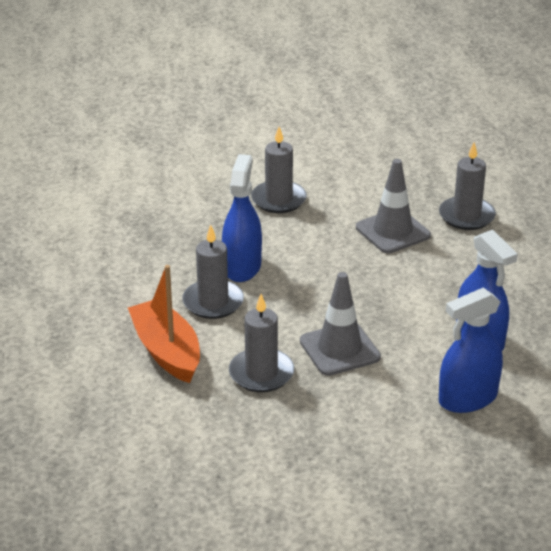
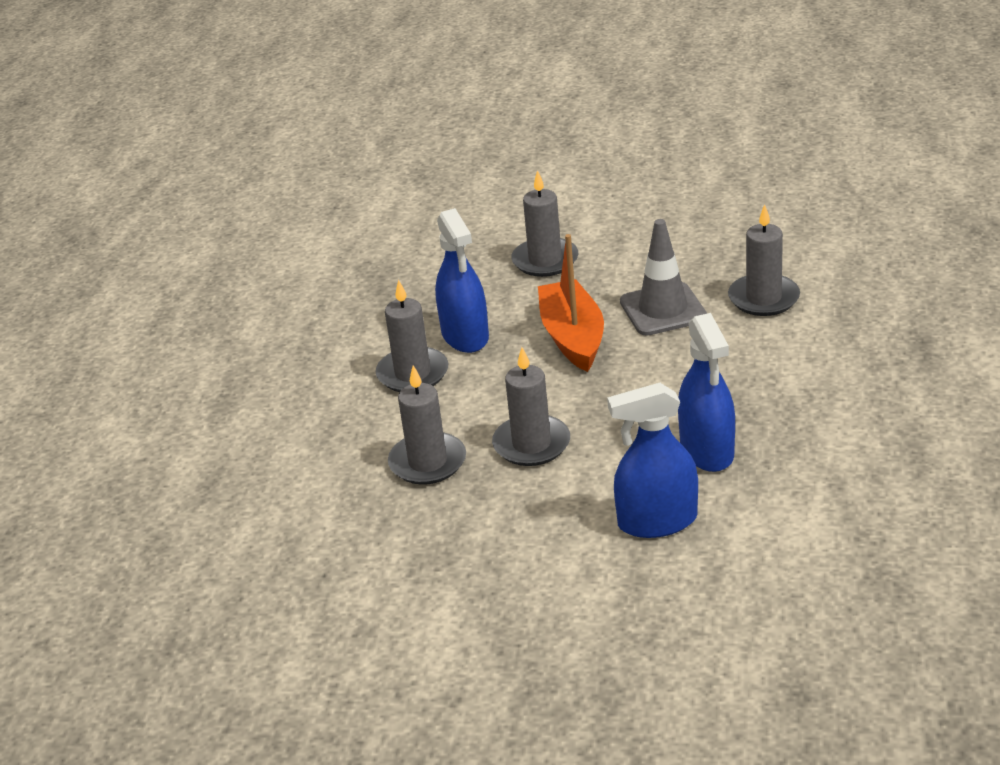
camera: 20 degrees right, 0 degrees up
(167, 351) = (334, 425): orange boat -> orange boat (572, 337)
(242, 267) = (465, 336): blue spray bottle -> blue spray bottle turned 135 degrees clockwise
(339, 349) = (531, 444): grey traffic cone -> grey candle

